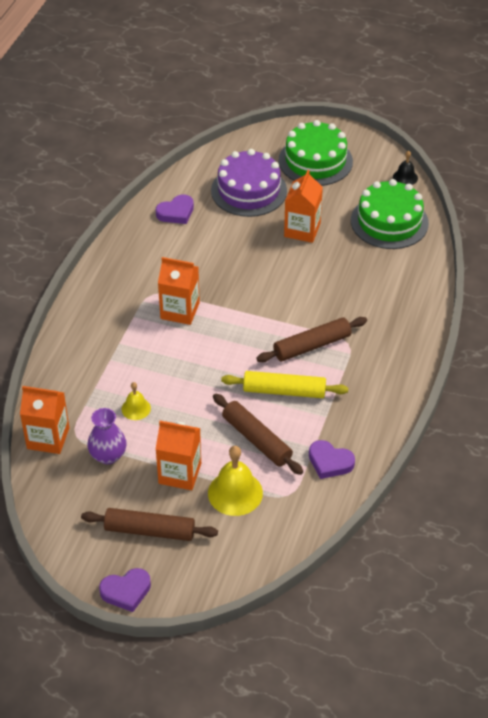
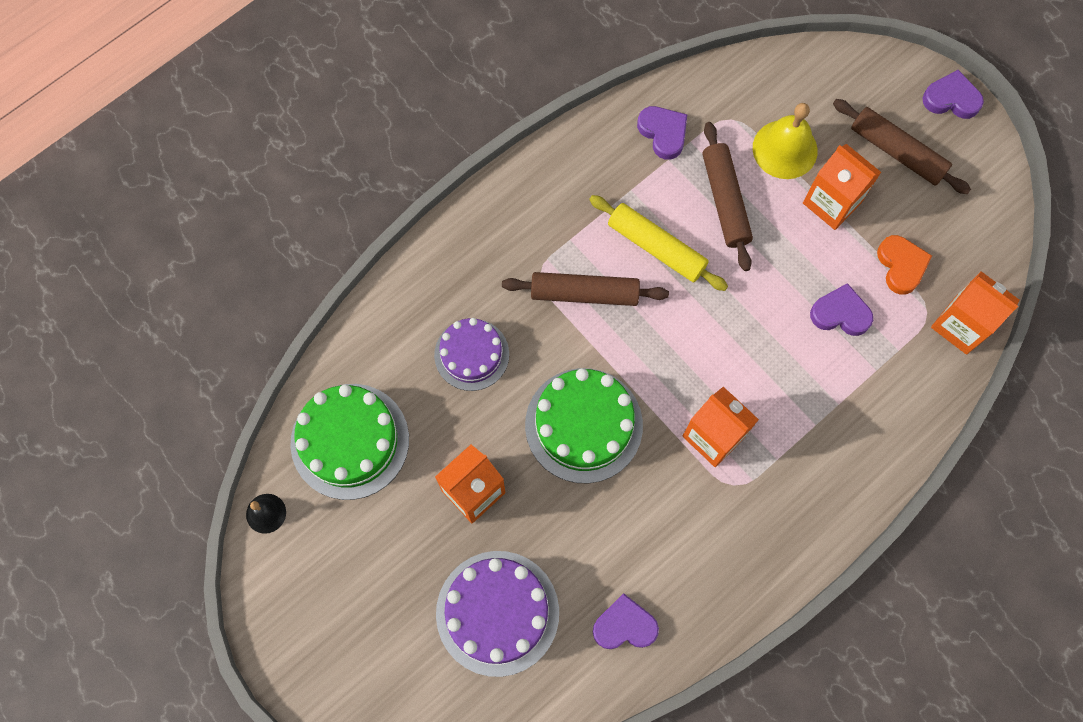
camera: 150 degrees left, 25 degrees up
(108, 455) = (901, 266): purple vase -> orange heart
(136, 408) = (840, 313): yellow bell -> purple heart
(315, 161) = (364, 621): green cake -> green cake (583, 425)
(355, 287) = (471, 354): none -> purple cake

